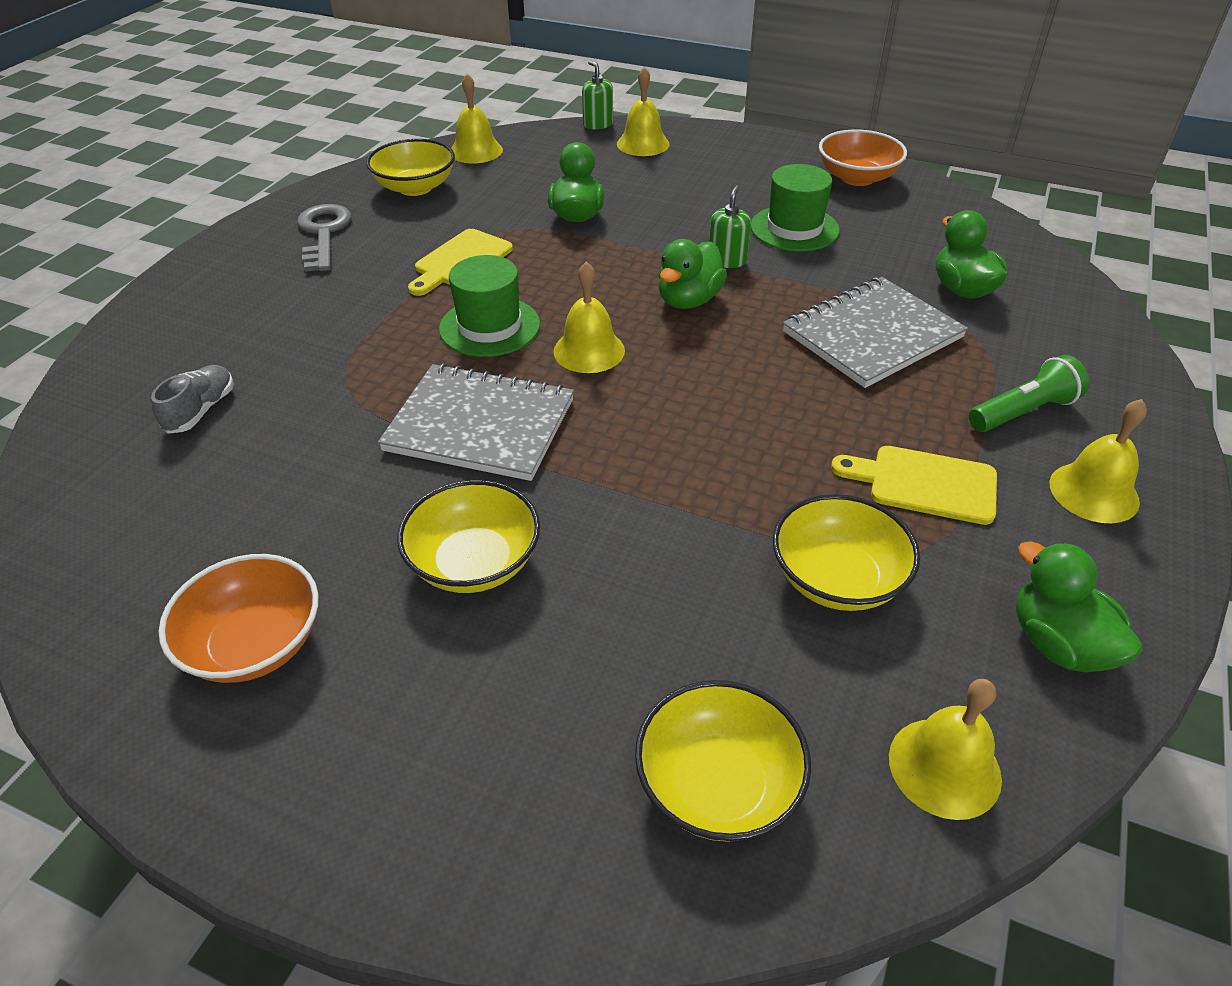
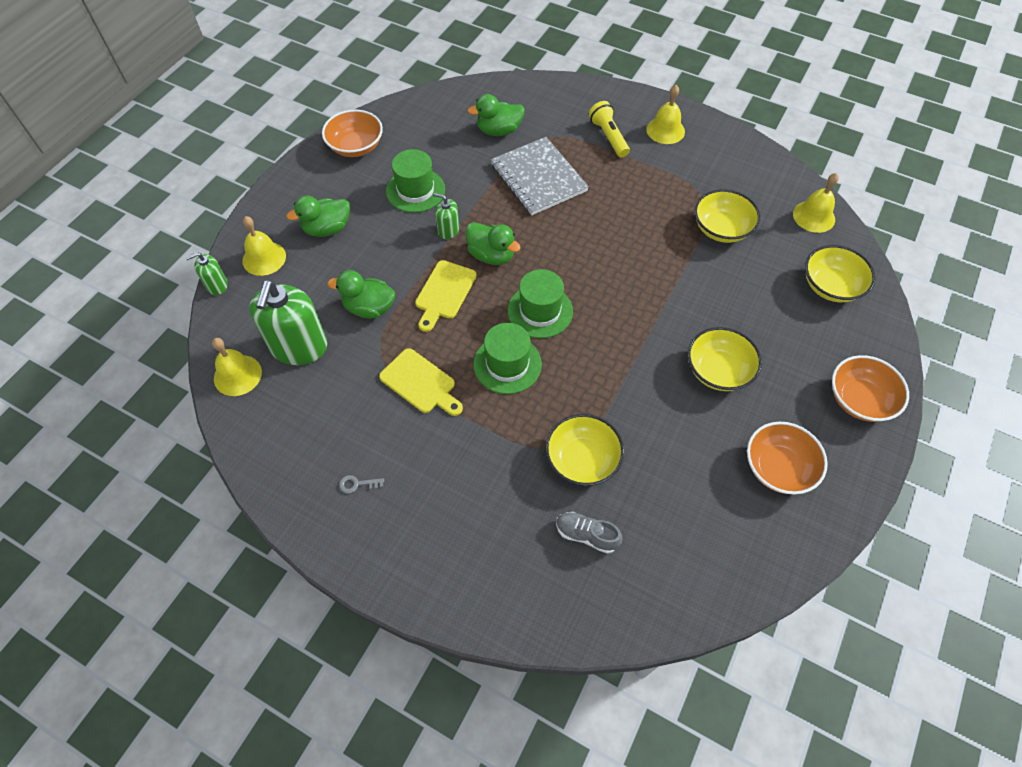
camera: 85 degrees left, 15 degrees up
(323, 233) = (357, 484): grey key -> grey key, size x0.43
(391, 811) = (859, 400): none -> orange bowl
(415, 187) = (293, 419): yellow bowl -> yellow bowl (582, 460)
(480, 425) = (609, 369): grey notebook -> none
(515, 179) = (299, 347): none -> green soap dispenser
(589, 351) = (540, 311): yellow bell -> green hat
(925, 484) = (660, 185): yellow cutting board -> yellow cutting board (444, 293)
(1023, 412) = (608, 137): green flashlight -> yellow flashlight
(1058, 644) = (752, 167): green duck -> green duck (327, 229)

